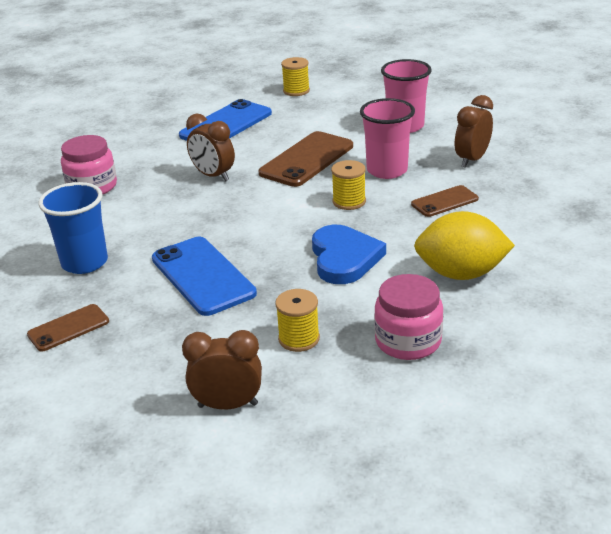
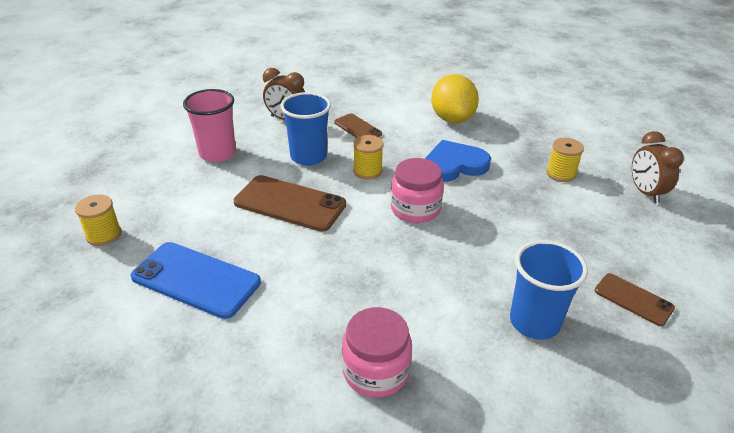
camera: 105 degrees left, 5 degrees up
(203, 276) = (514, 233): blue phone -> none
(213, 176) = (332, 264): brown clock -> none
(387, 170) = (308, 157): pink cup -> blue cup
(408, 341) = (535, 133): pink jar -> pink jar (415, 209)

